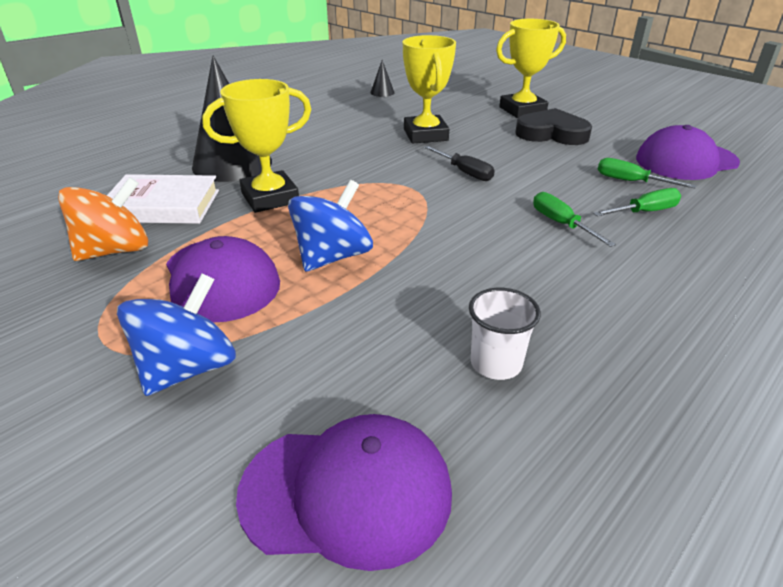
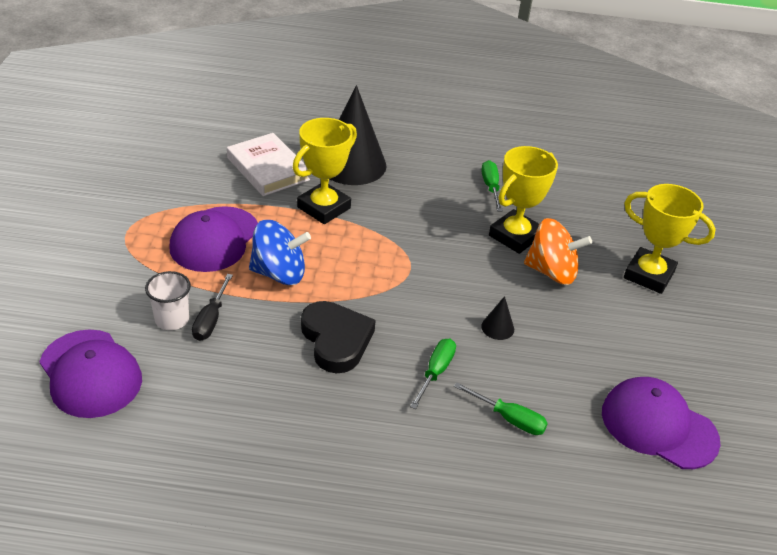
camera: 50 degrees right, 5 degrees up
(115, 250) = (204, 182): orange spinning top -> orange spinning top (551, 272)
(188, 368) = (131, 272): blue spinning top -> none
(270, 198) = (324, 208): yellow trophy -> yellow trophy turned 75 degrees counterclockwise
(382, 92) = (576, 171): black cone -> black cone (497, 327)
(465, 172) = (468, 287): black screwdriver -> black screwdriver (211, 320)
(496, 363) = (229, 393): white cup -> white cup (172, 319)
(552, 133) = (614, 313): black heart -> black heart (336, 340)
(630, 181) = (563, 395): green screwdriver -> green screwdriver (490, 187)

